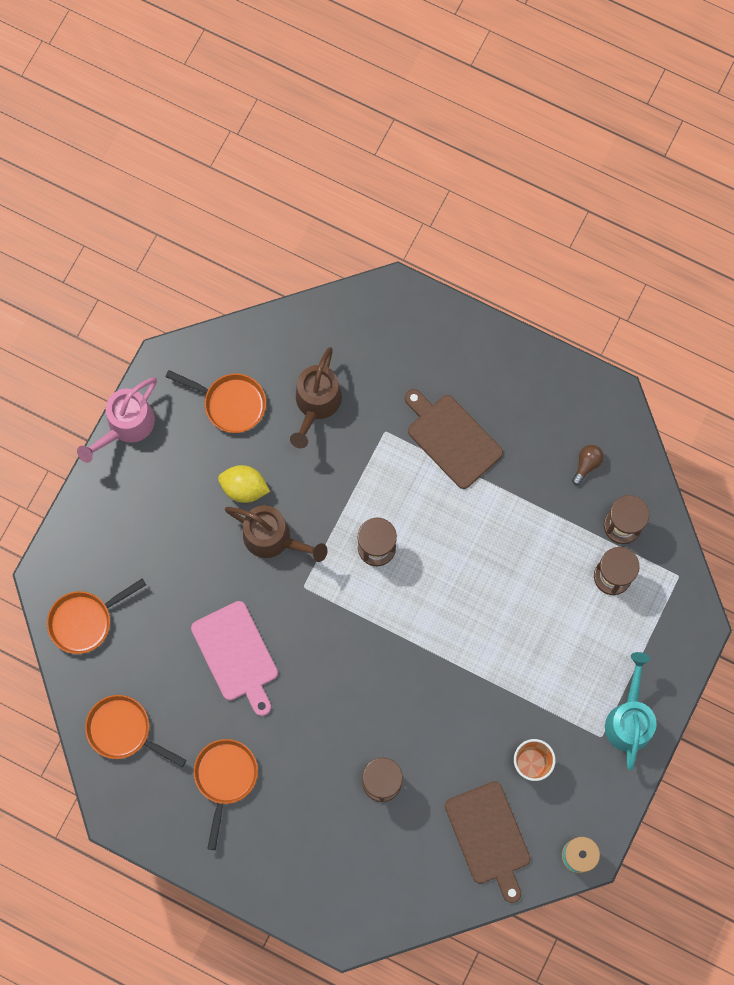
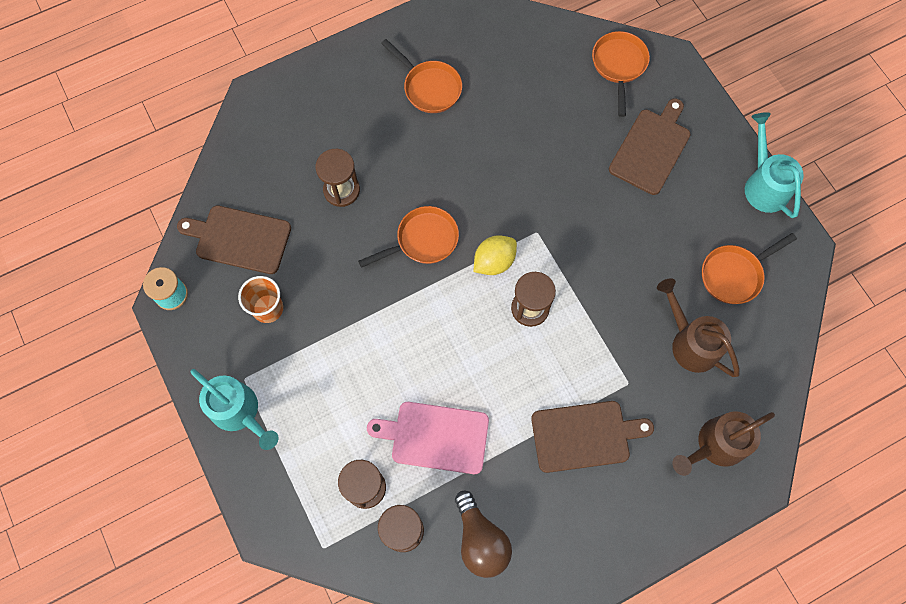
camera: 125 degrees right, 5 degrees down
(123, 730) = (515, 43): orange pan -> orange pan (423, 240)
(125, 426) = (763, 184): pink watering can -> turquoise watering can
(154, 540) = (651, 148): none -> brown cutting board
(236, 655) = (517, 151): pink cutting board -> pink cutting board (435, 437)
(244, 488) = (651, 239): yellow lemon -> yellow lemon (494, 262)
(274, 539) = (592, 235): brown watering can -> brown watering can (715, 445)
(586, 464) = (480, 540): brown light bulb -> brown light bulb, size x1.84

